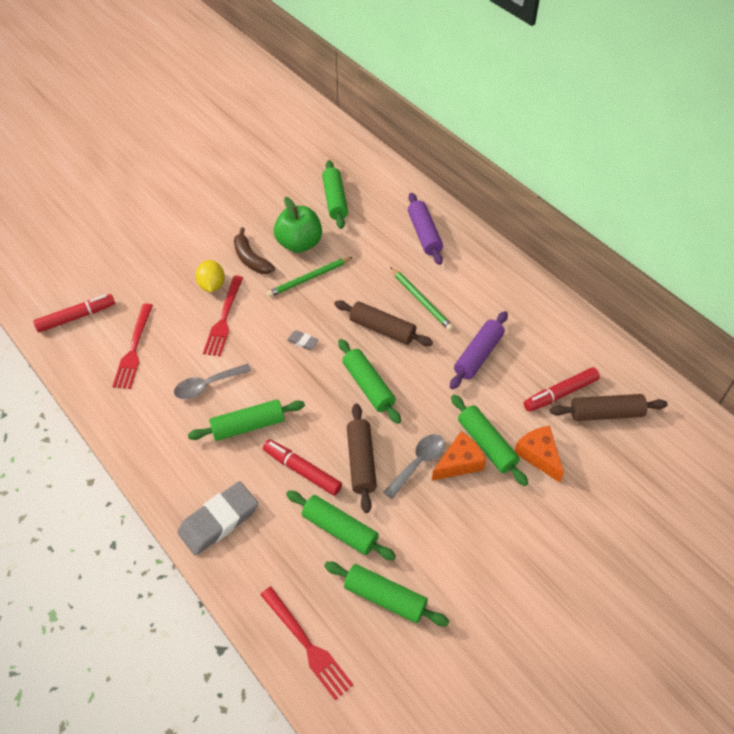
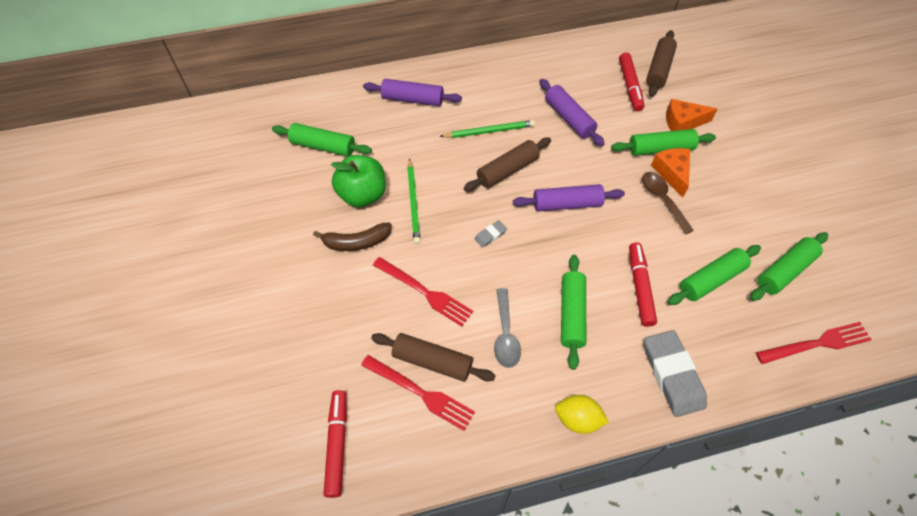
camera: 65 degrees left, 5 degrees up
(212, 285) = (372, 289): yellow lemon -> yellow lemon (577, 419)
(302, 470) = (639, 287): red marker -> red marker turned 120 degrees clockwise
(361, 462) = (646, 239): brown rolling pin -> brown rolling pin (432, 361)
(368, 386) = (567, 204): green rolling pin -> purple rolling pin
(418, 463) = (662, 200): grey spoon -> brown spoon

